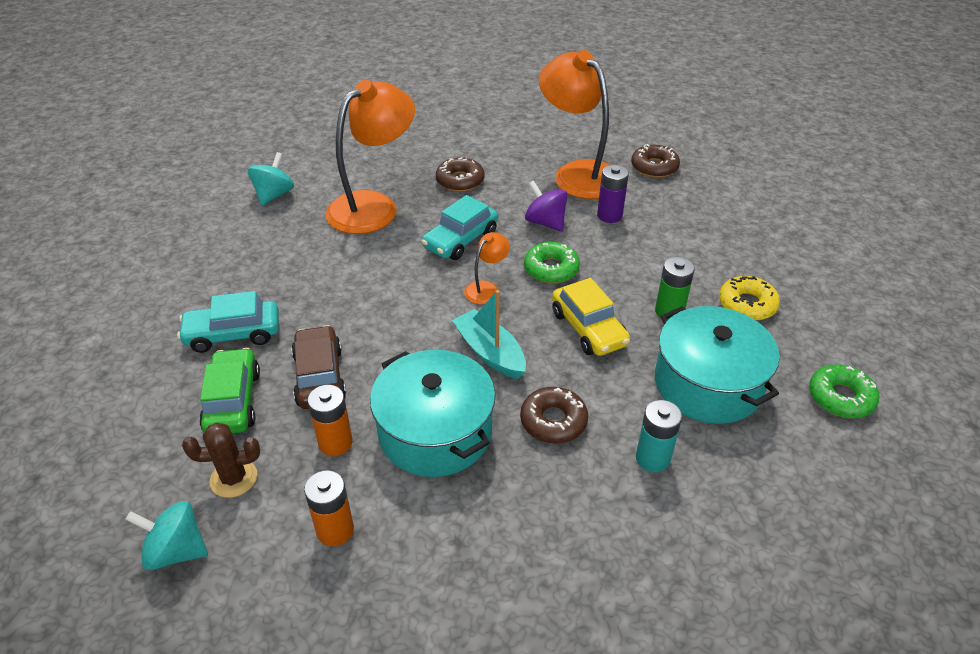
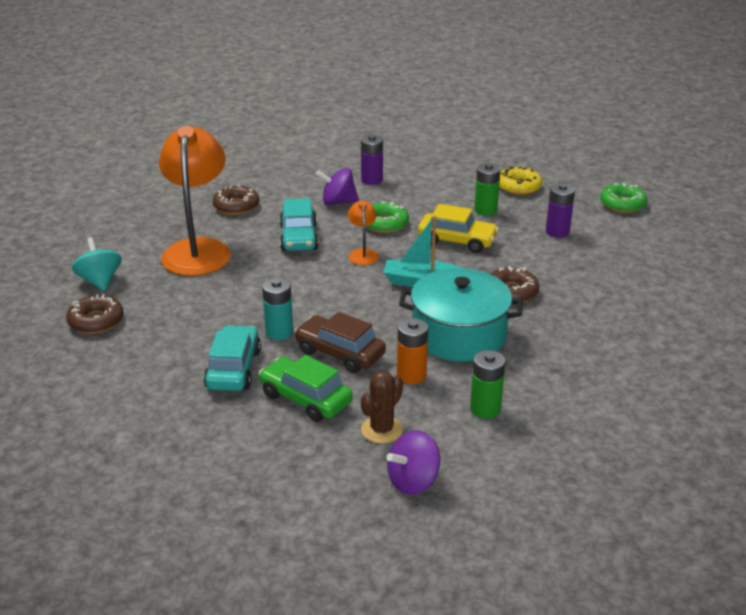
camera: 45 degrees left, 10 degrees down
(176, 551) = (413, 481): turquoise spinning top -> purple spinning top
(233, 334) = (233, 369): turquoise car -> turquoise car turned 150 degrees clockwise
(335, 530) = (485, 409): orange battery -> green battery
(578, 173) = (312, 166): orange lamp -> none
(652, 458) = (584, 278): turquoise battery -> turquoise battery (279, 332)
(654, 167) = (355, 142): brown donut -> brown donut (96, 321)
(708, 384) = (557, 232): turquoise pot -> purple battery

